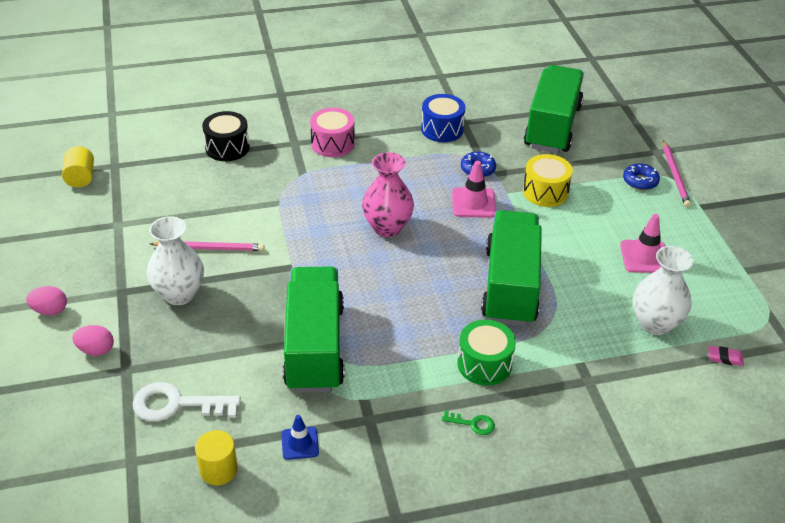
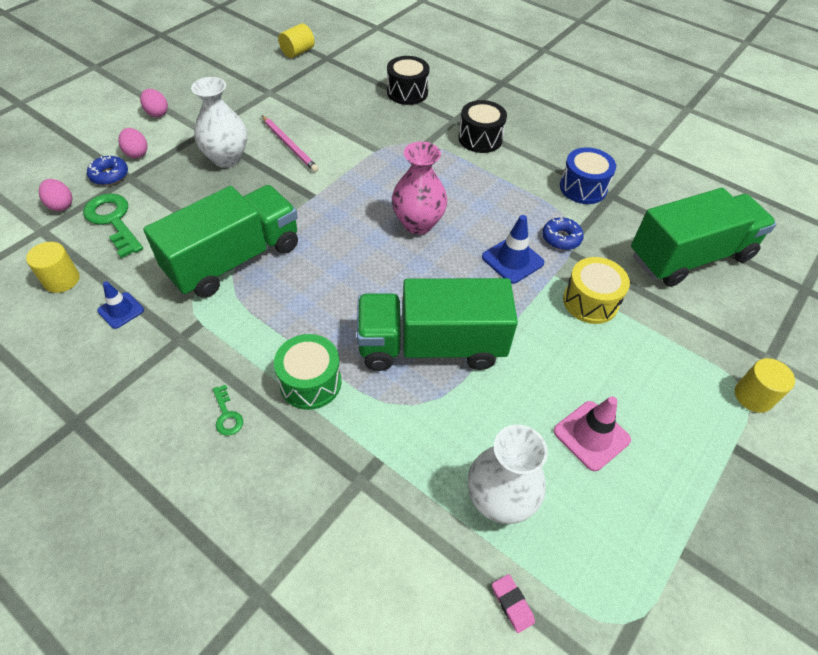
camera: 50 degrees right, 10 degrees up
(110, 433) = (61, 205): none -> pink egg
(177, 404) = (113, 221): white key -> green key
(332, 144) = (480, 139): pink drum -> black drum
(473, 203) = (512, 260): pink traffic cone -> blue traffic cone
(510, 286) = (431, 346): green truck -> green truck turned 150 degrees counterclockwise
(640, 181) = (703, 369): blue donut -> blue donut (109, 175)
(675, 176) = (753, 396): pink pencil -> yellow cylinder

